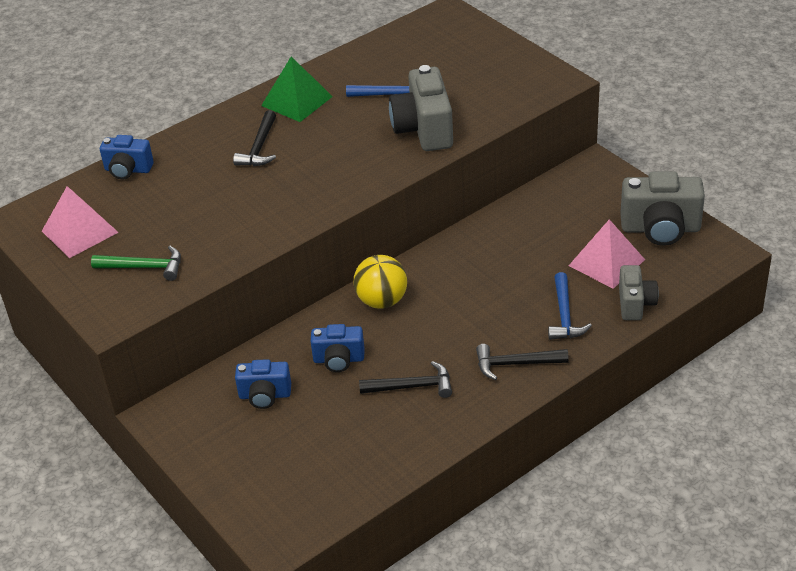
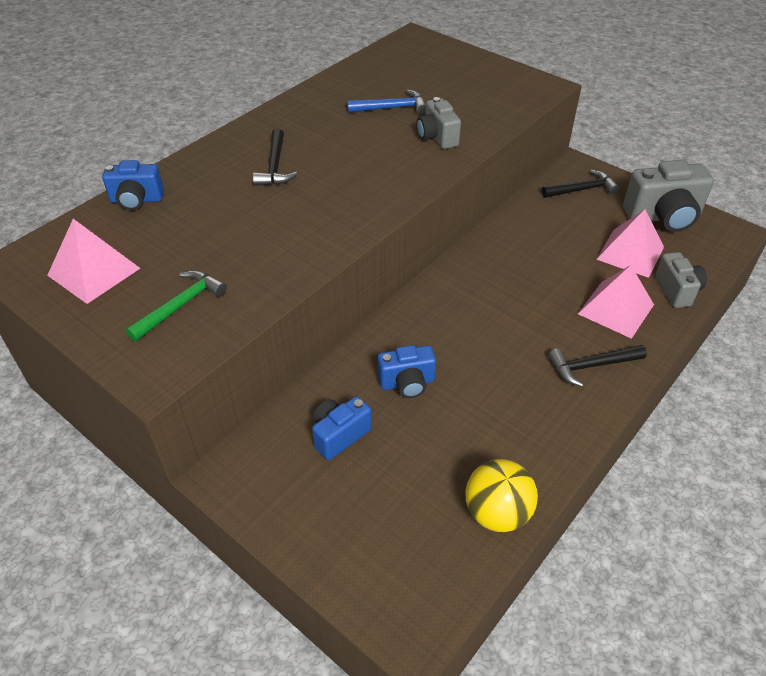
camera: 15 degrees left, 5 degrees up
(144, 267) = (180, 306): green hammer -> green hammer turned 45 degrees counterclockwise
(265, 395) = (339, 435): blue camera -> blue camera turned 150 degrees clockwise
(297, 101) = (299, 120): green pyramid -> none
(382, 301) = (429, 313): yellow ball -> yellow ball (497, 513)
(412, 386) = (496, 404): black hammer -> black hammer (582, 189)
(424, 130) = (437, 137): grey camera -> grey camera, size x0.60
(564, 315) = (616, 309): blue hammer -> pink pyramid

